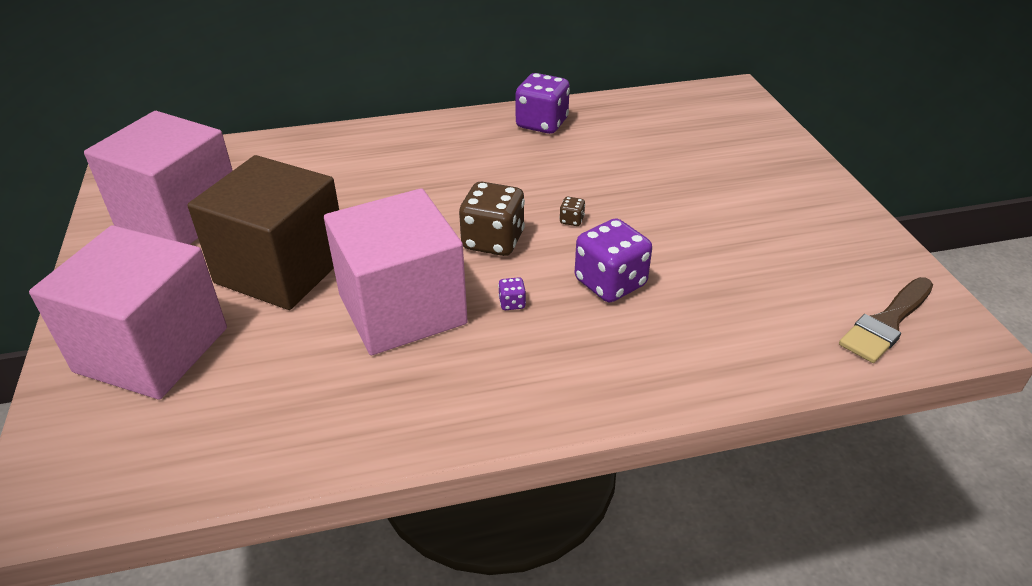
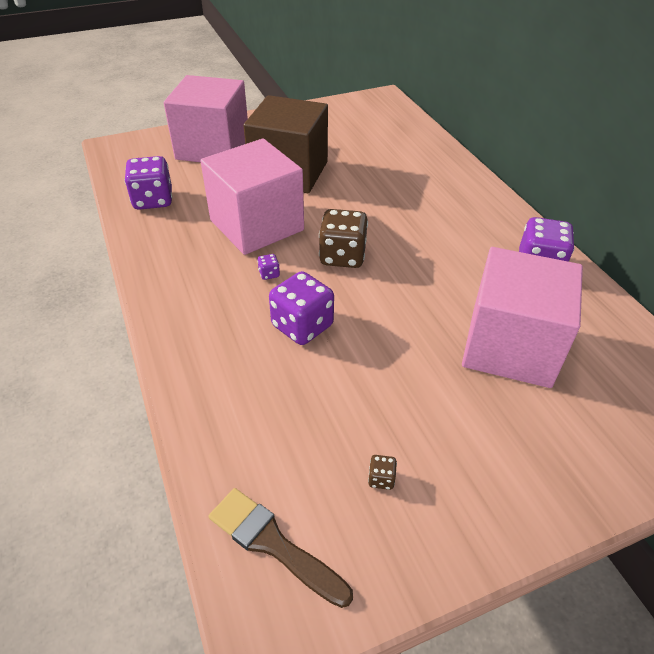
camera: 80 degrees right, 5 degrees up
(180, 216) = (333, 127): pink cube -> pink cube (510, 346)
(281, 427) = (153, 200): none -> purple dice
(571, 220) = (384, 297): brown dice -> brown dice (381, 479)

